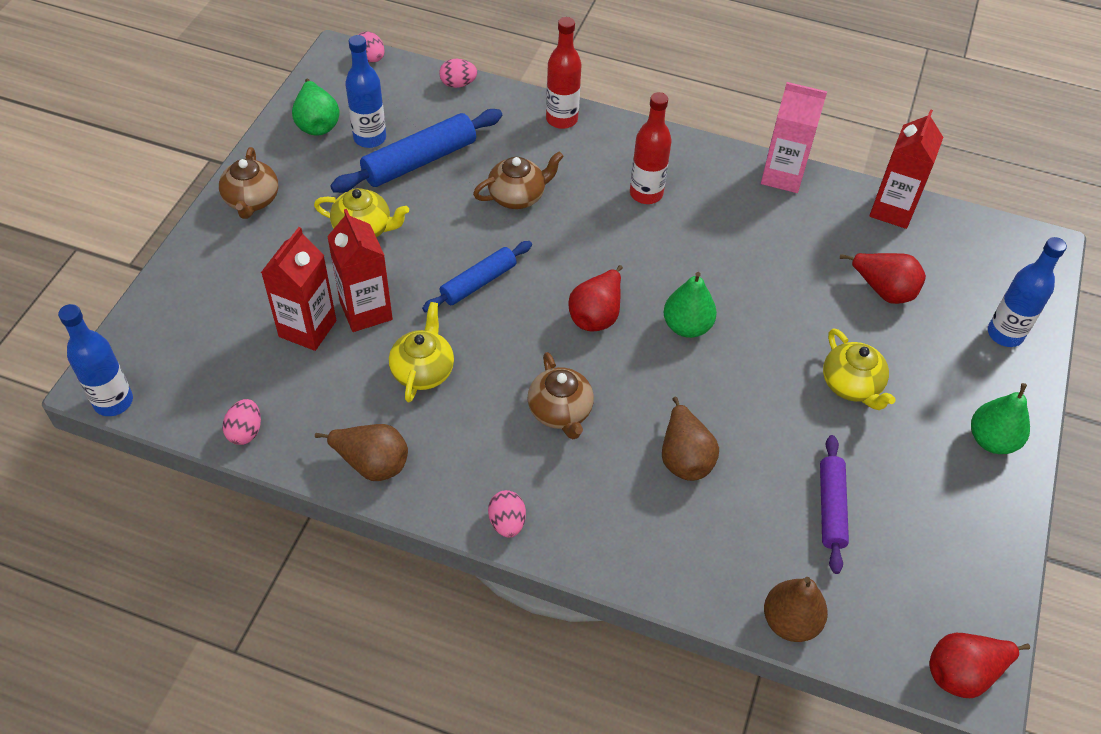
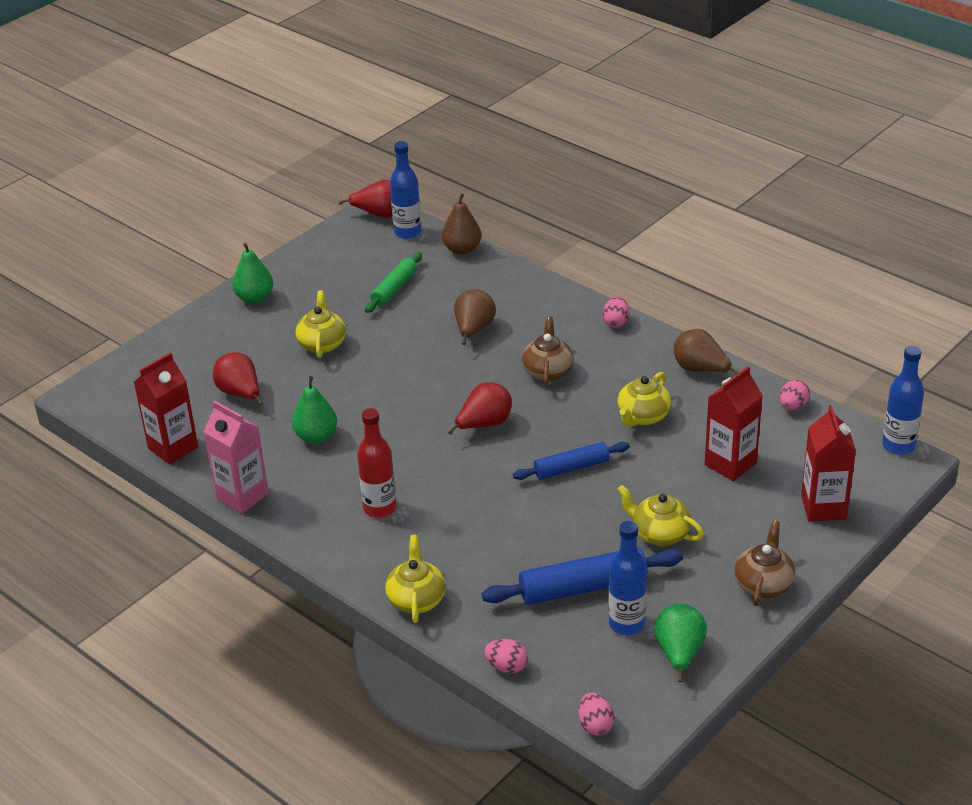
camera: 155 degrees left, 15 degrees down
(366, 311) = (677, 467): red carton -> red carton (823, 507)
(518, 196) = (501, 532): brown teapot -> none
(561, 119) = (416, 599): red bottle -> yellow teapot
(687, 326) = (416, 402): green pear -> green pear (316, 436)
(831, 508) = (394, 289): purple rolling pin -> green rolling pin
(1005, 334) = (178, 349): blue bottle -> blue bottle (407, 232)

